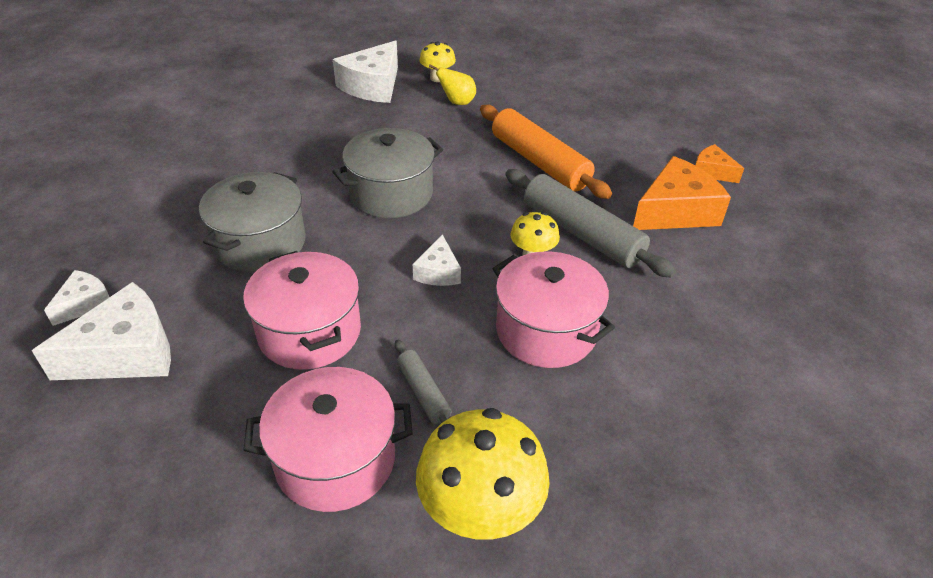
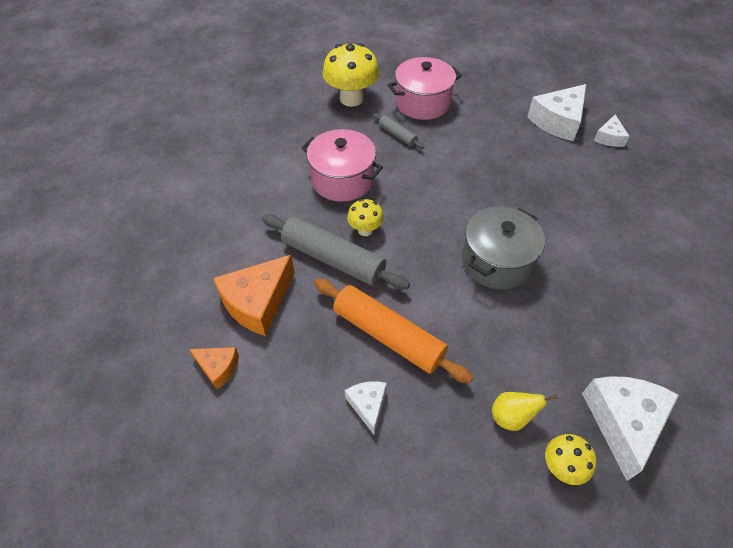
camera: 165 degrees right, 10 degrees up
(260, 243) = (553, 196): grey pot -> none
(309, 332) = (476, 150): pink pot -> none
(438, 272) = (424, 202): white cheese -> white cheese (368, 405)

